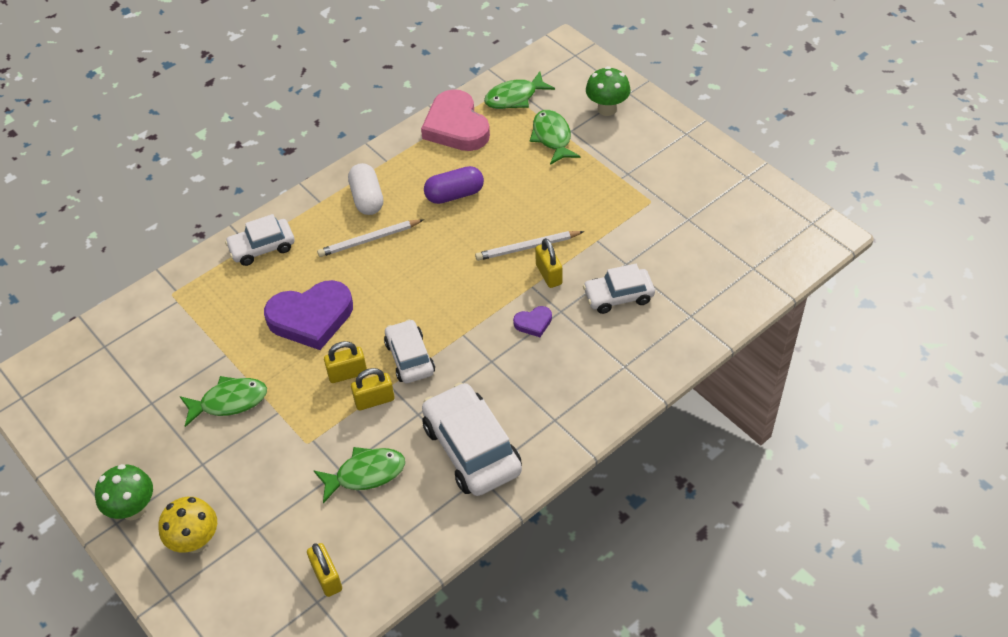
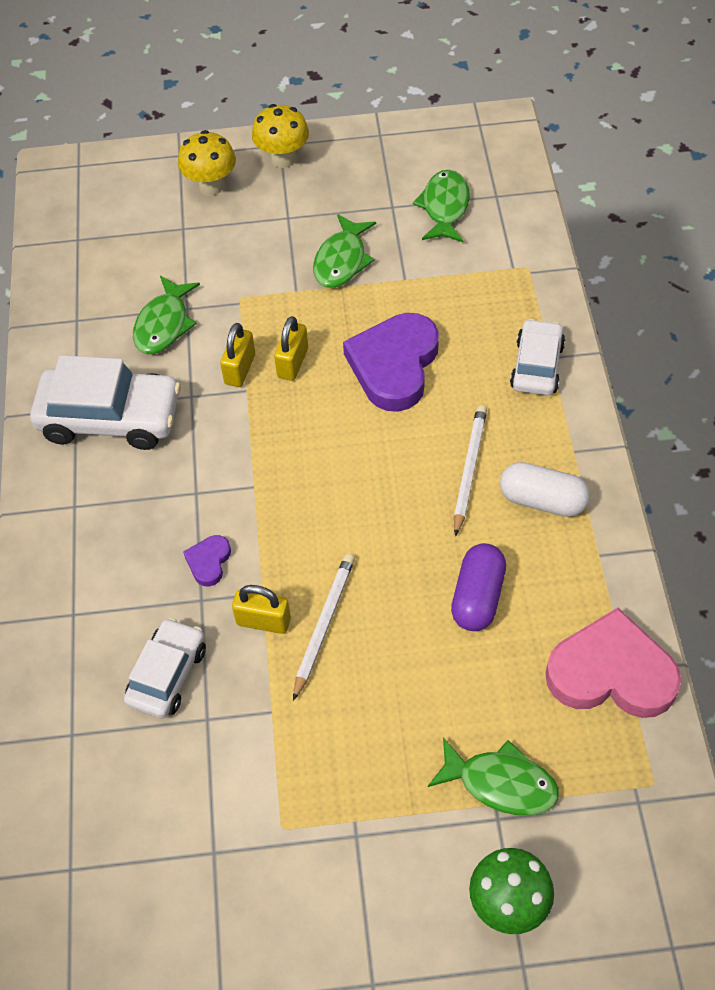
camera: 125 degrees right, 5 degrees up
(133, 509) = (283, 159): green mushroom -> yellow mushroom
(327, 577) = (91, 254): yellow padlock -> none
(410, 358) = (265, 423): white car -> none
(514, 97) = (624, 787): green fish -> green fish (444, 207)

